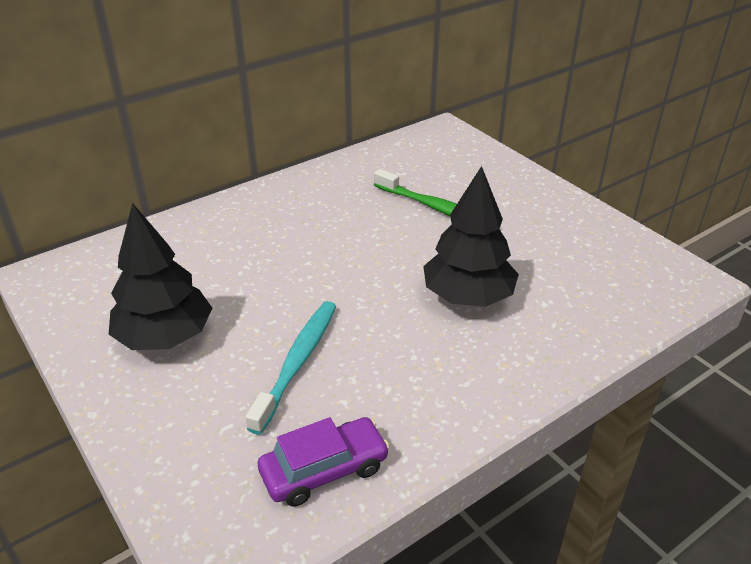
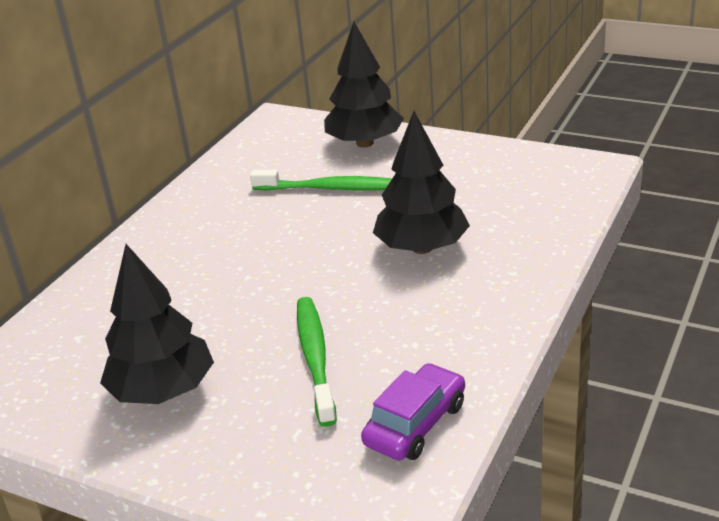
camera: 25 degrees left, 5 degrees down
(297, 363) = (315, 358): turquoise toothbrush -> green toothbrush
(498, 177) = (364, 143): none -> black tree

